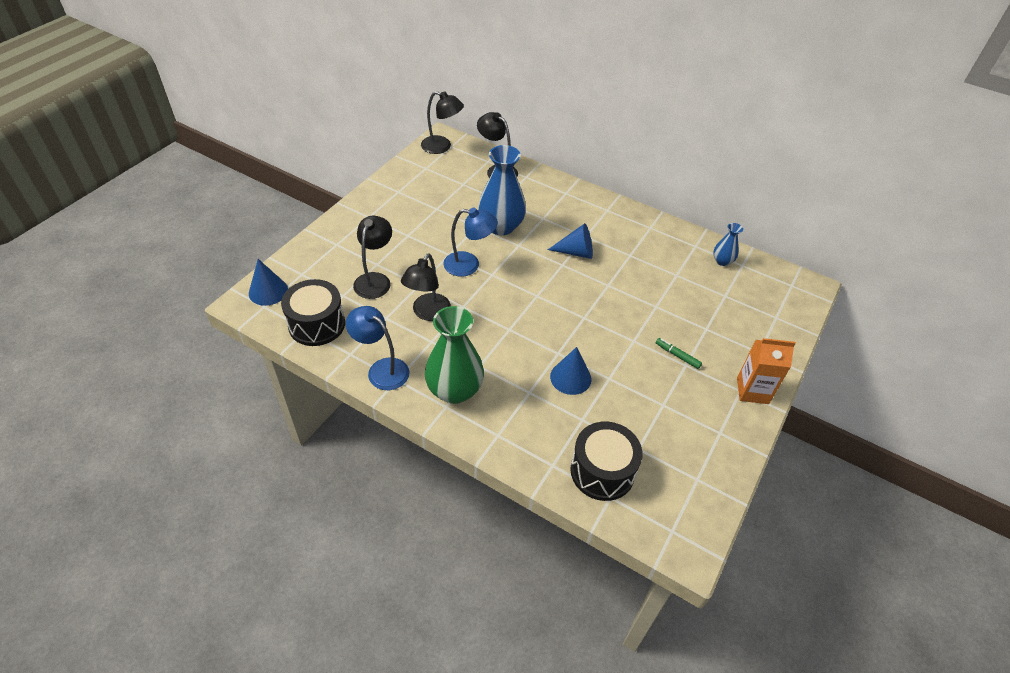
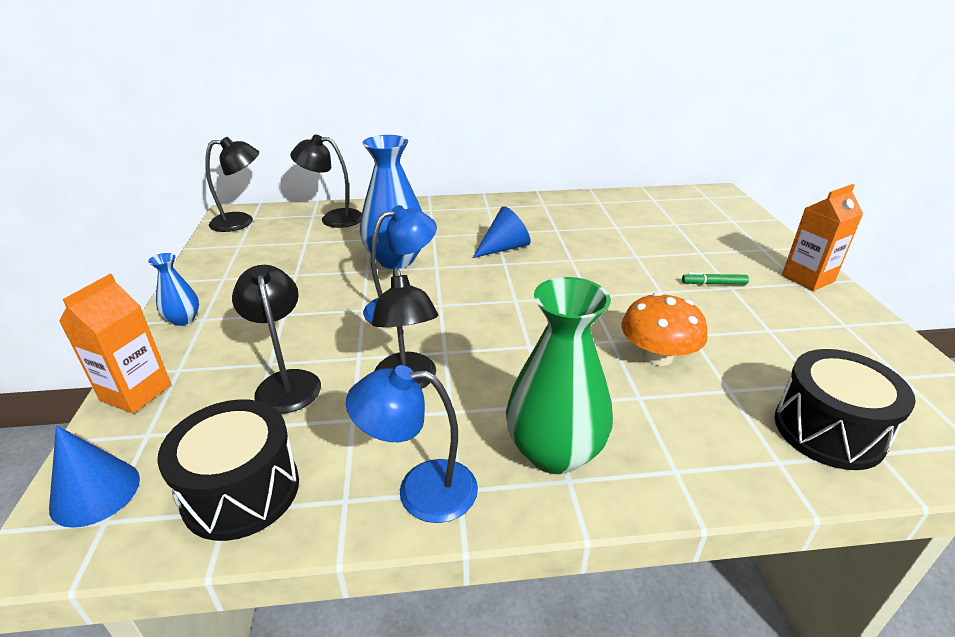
camera: 35 degrees left, 15 degrees down
(311, 248) = (136, 393): none -> orange carton
(570, 377) = (657, 356): blue cone -> orange mushroom
(722, 261) = (635, 203): blue vase -> blue vase (183, 319)

